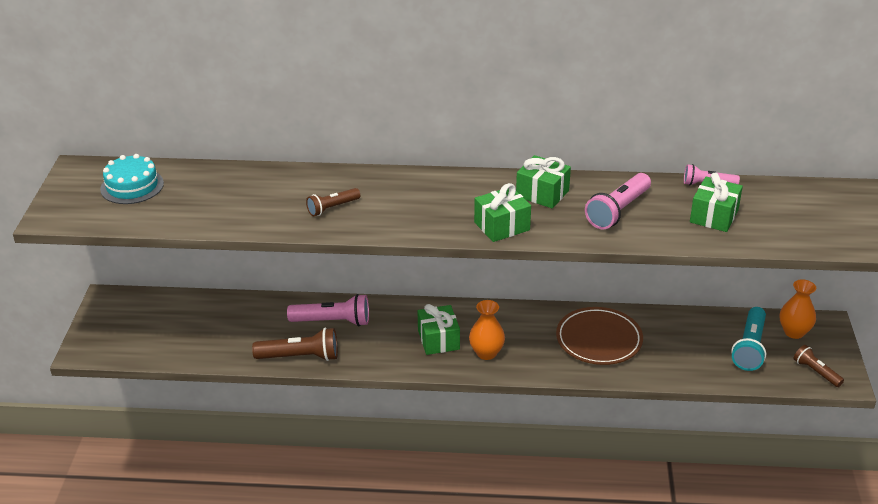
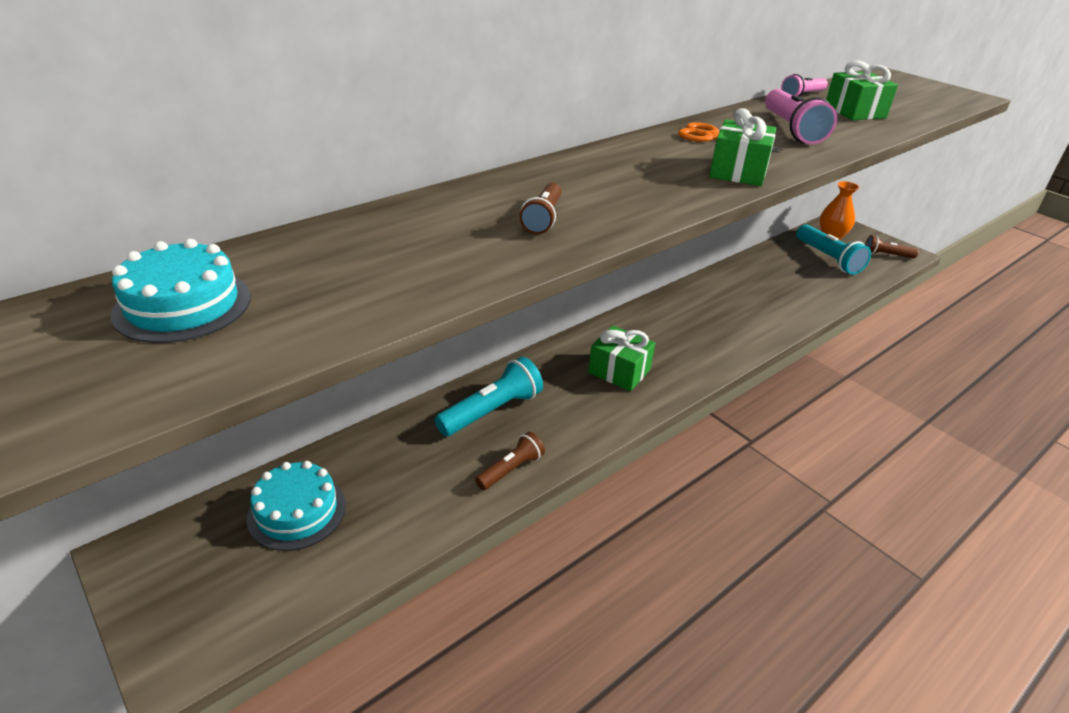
camera: 45 degrees left, 0 degrees up
(185, 318) = (297, 511): none -> turquoise cake
(300, 357) = (511, 469): brown flashlight -> brown flashlight, size x0.61
(332, 321) = (492, 411): pink flashlight -> turquoise flashlight
(486, 353) = (676, 360): orange vase -> none
(542, 193) = (711, 137): green gift -> orange scissors
(599, 340) = (735, 302): brown plate -> none

